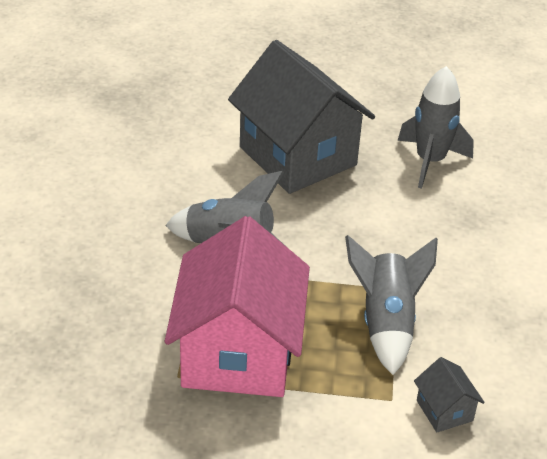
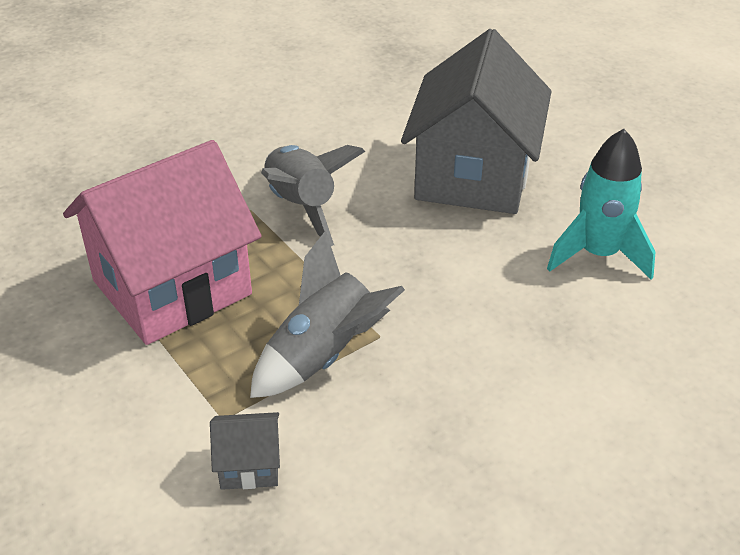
camera: 50 degrees right, 0 degrees up
(430, 161) = (598, 254): grey rocket -> turquoise rocket
(444, 410) = (249, 466): grey house -> grey house turned 60 degrees clockwise

